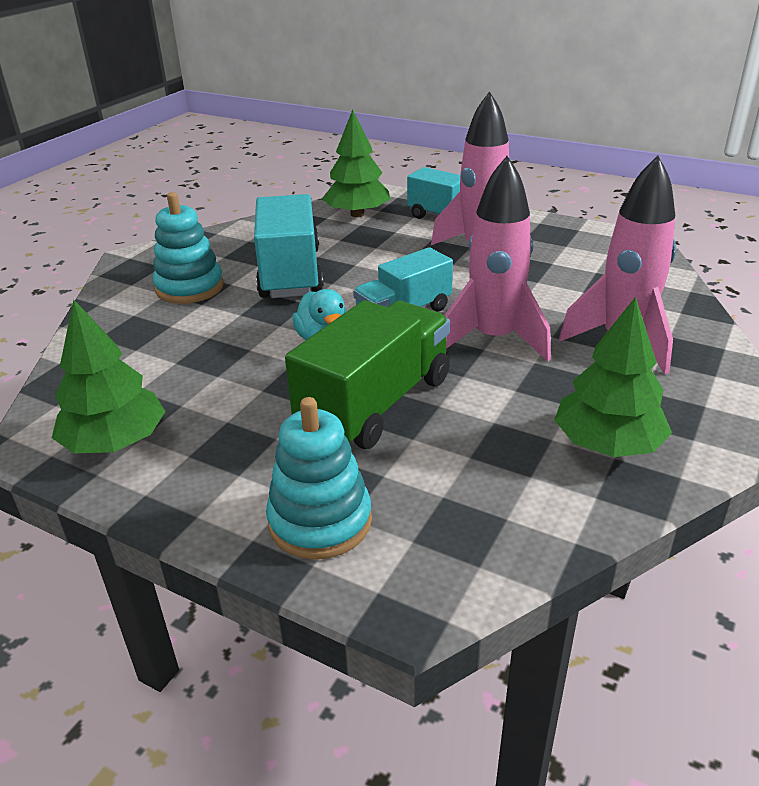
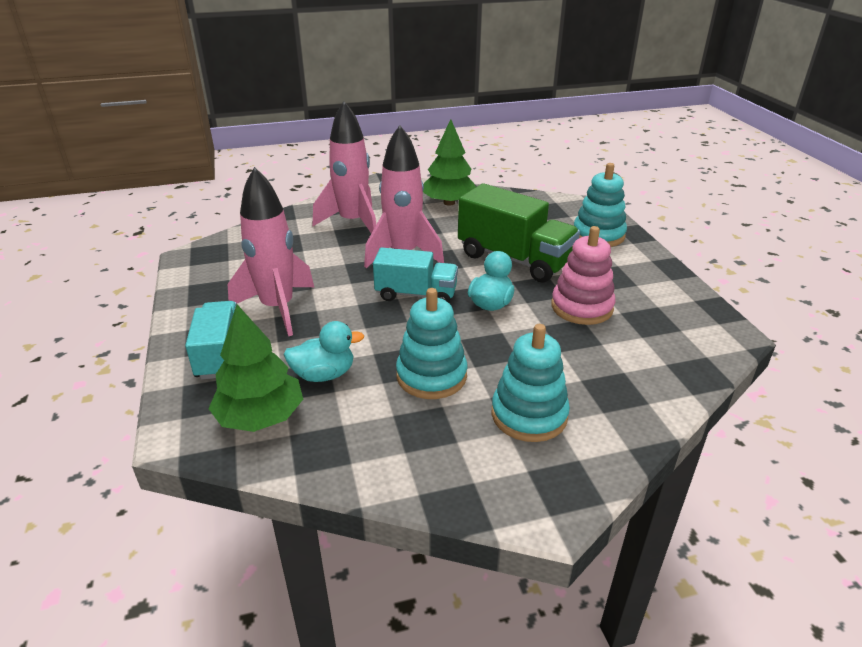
camera: 135 degrees left, 0 degrees up
(115, 442) = (675, 311): green tree -> none
(229, 387) = (581, 307): none -> pink stacking toy
(290, 273) = (431, 376): turquoise truck -> turquoise stacking toy
(363, 241) = (324, 374): none -> turquoise duck
(375, 403) = (514, 259): green truck -> green truck turned 135 degrees counterclockwise

